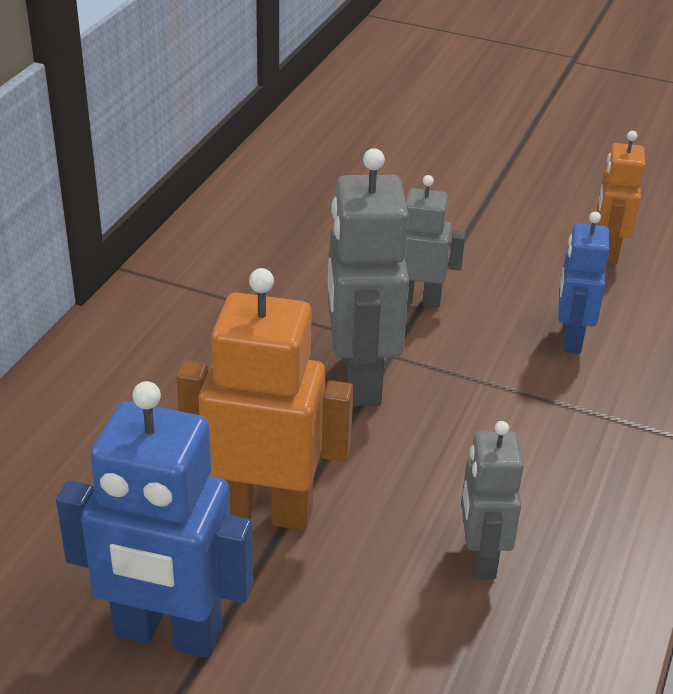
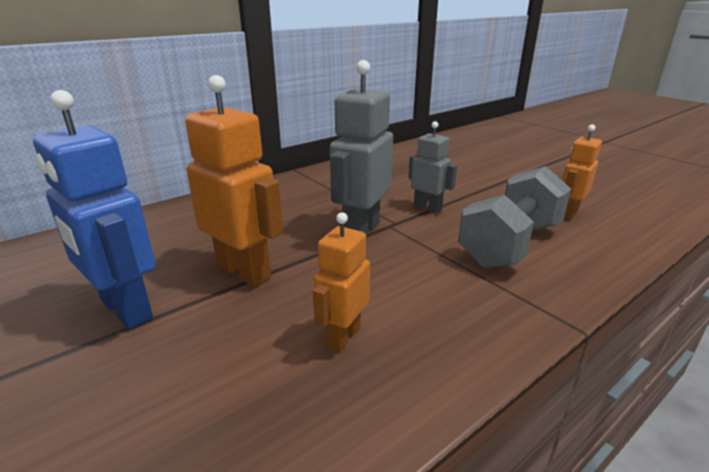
camera: 30 degrees right, 10 degrees down
(481, 557) = (343, 336): grey robot -> orange robot
(571, 338) = (510, 244): blue robot -> grey dumbbell

